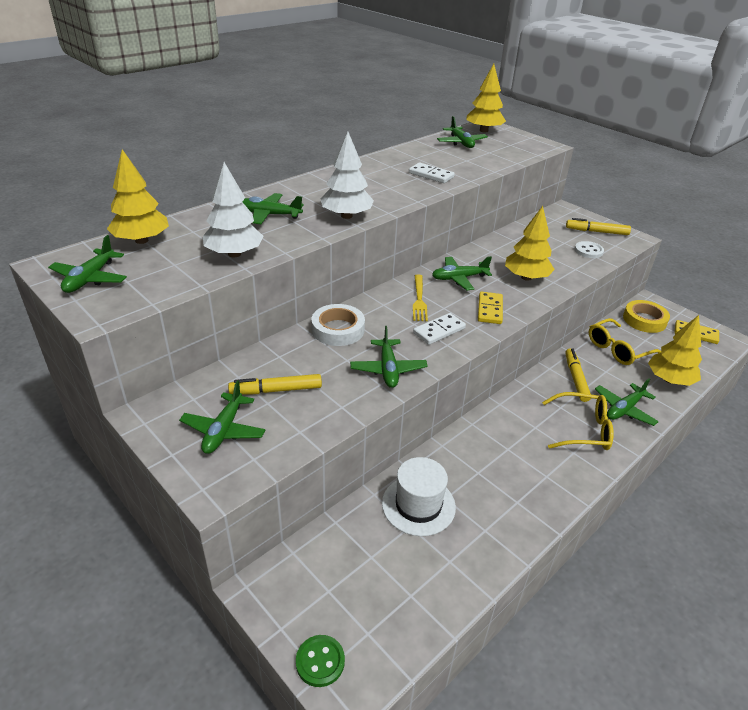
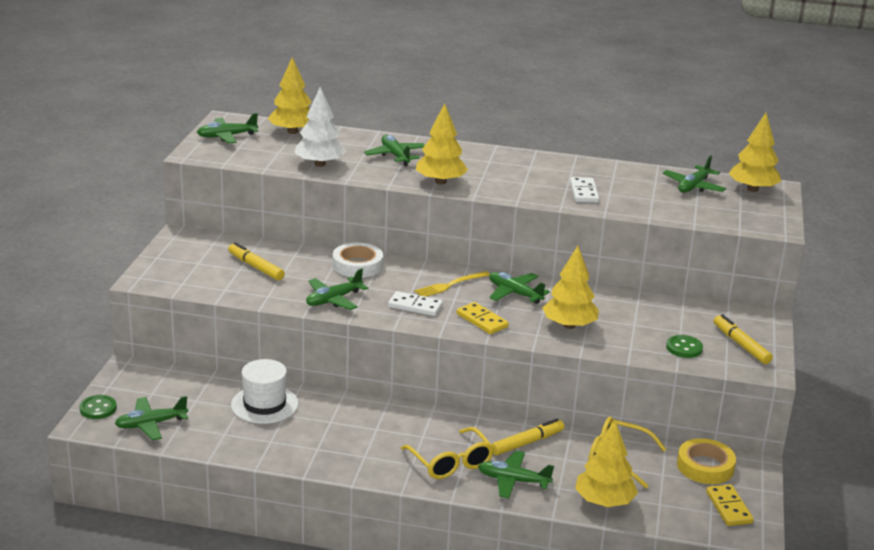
camera: 55 degrees right, 10 degrees down
(224, 430) = (196, 264): green plane -> green plane (151, 424)
(346, 216) = (440, 182): white tree -> yellow tree
(489, 310) = (482, 320): yellow domino -> yellow domino turned 75 degrees clockwise
(588, 251) = (684, 348): white button -> green button

